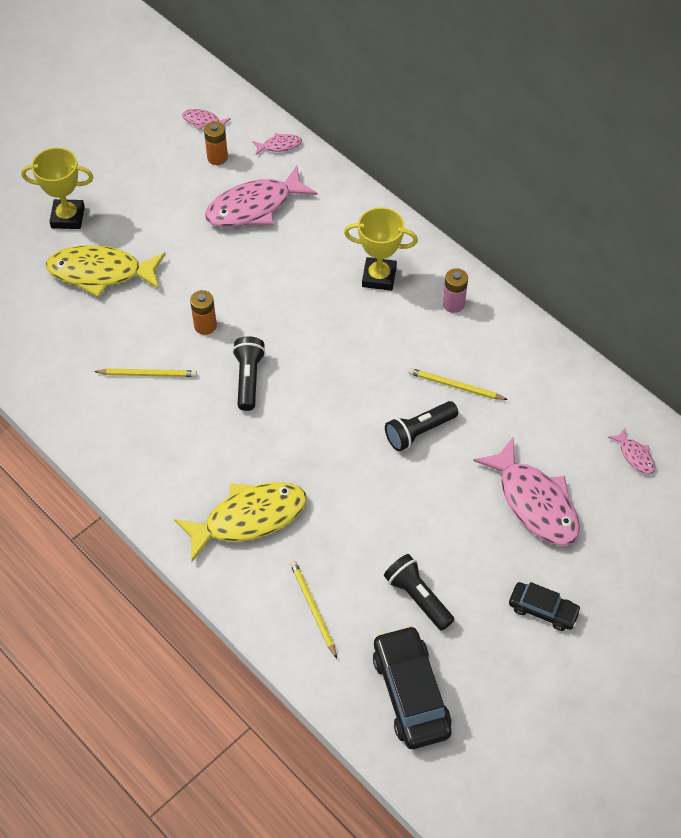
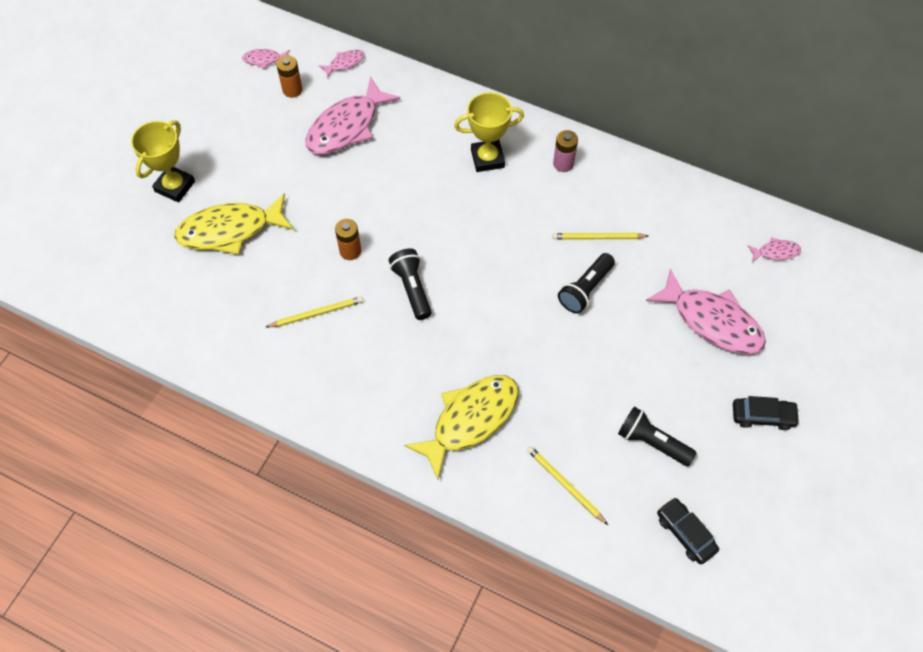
camera: 20 degrees left, 5 degrees up
(68, 217) = (175, 186): yellow trophy -> yellow trophy turned 45 degrees counterclockwise
(411, 693) = (685, 533): black car -> black car, size x0.59
(635, 456) = (776, 252): pink fish -> pink fish turned 45 degrees counterclockwise

